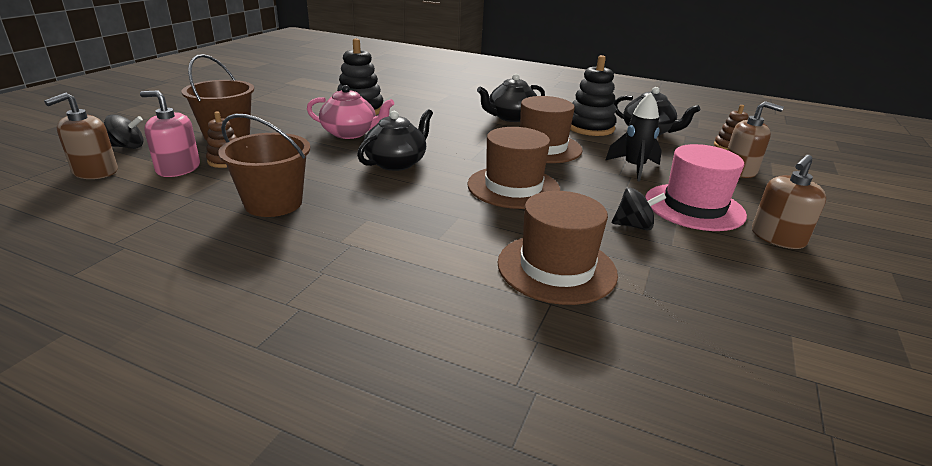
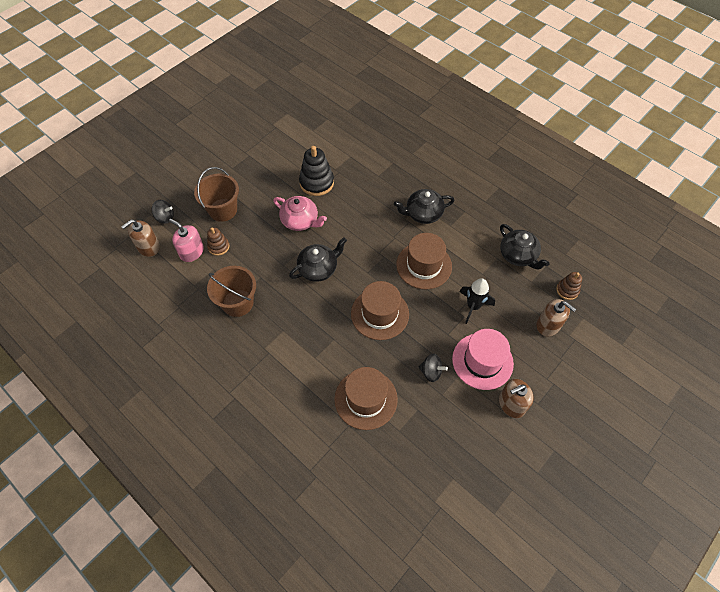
camera: 20 degrees right, 30 degrees up
(590, 127) = (476, 240): black stacking toy -> none

